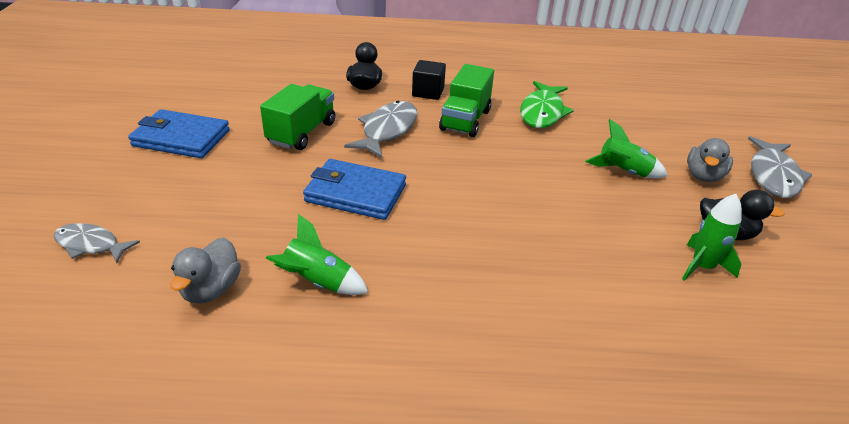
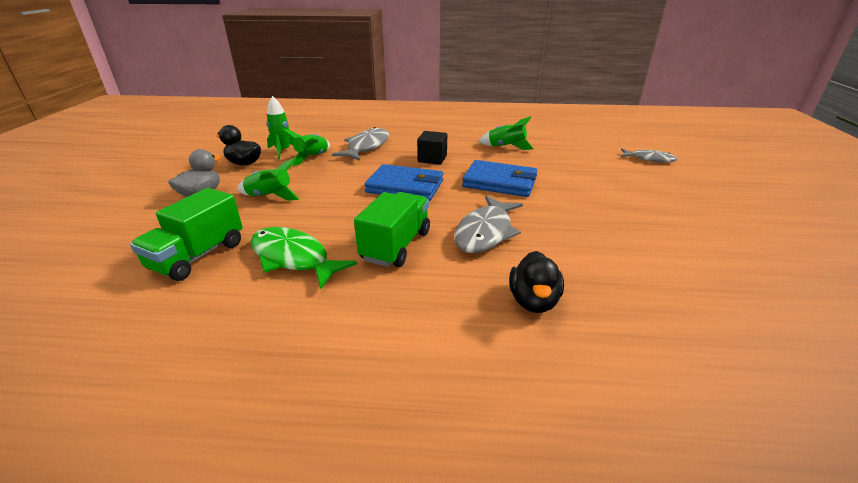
camera: 175 degrees left, 5 degrees down
(181, 138) = (688, 222): blue wallet -> blue wallet (405, 186)
(211, 289) = (560, 145): grey duck -> none
(302, 133) = (574, 228): green truck -> green truck (198, 256)
(428, 92) = (437, 290): black cube -> black cube (432, 159)
(542, 112) = (293, 258): green fish -> green fish turned 75 degrees counterclockwise
(638, 247) = (312, 158): none -> green rocket
(773, 176) = (136, 195): grey fish -> grey fish (366, 147)

